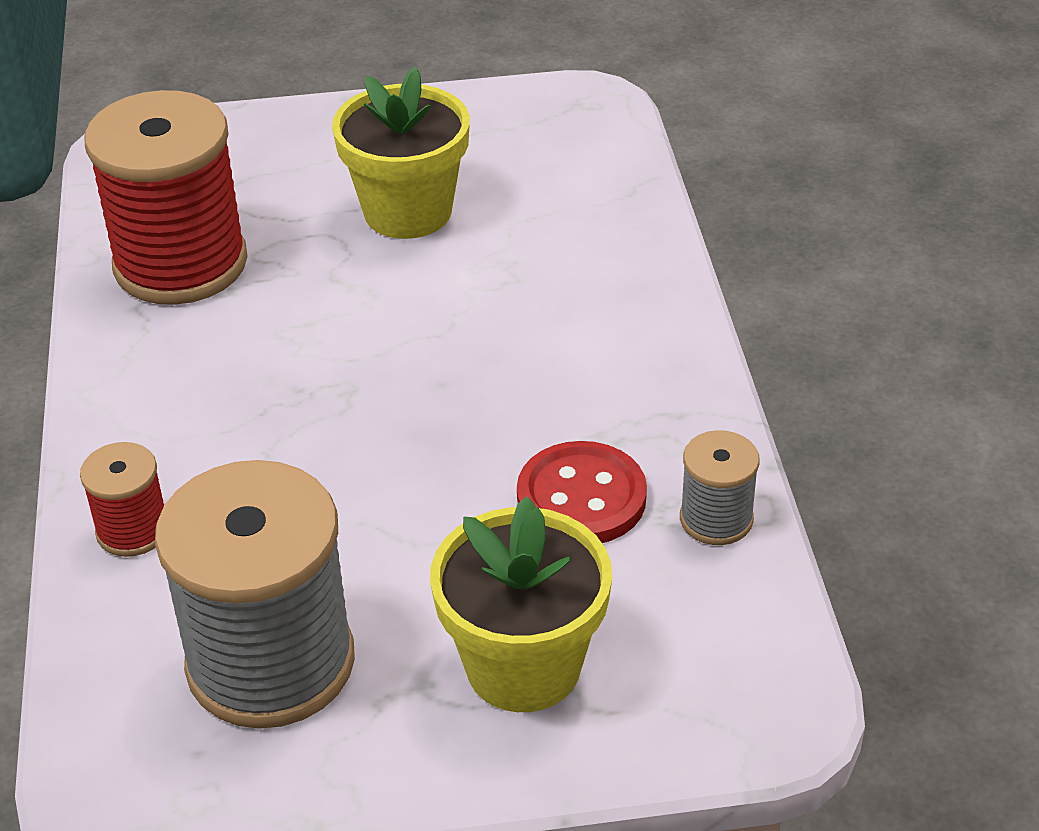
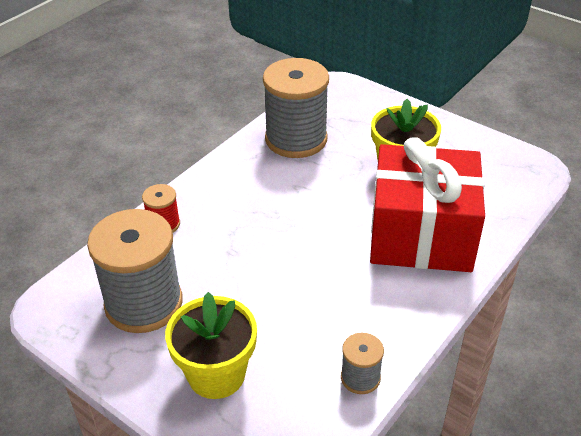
camera: 45 degrees right, 0 degrees up
(181, 263) = (296, 139): red spool -> grey spool
(553, 283) = (421, 234): none -> red gift
(581, 498) = (320, 327): red button -> none

